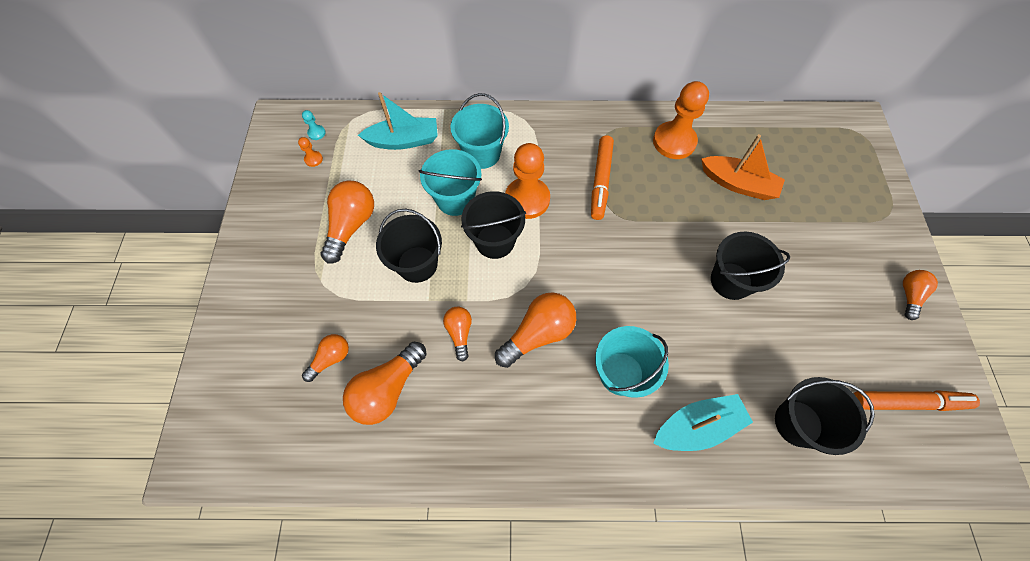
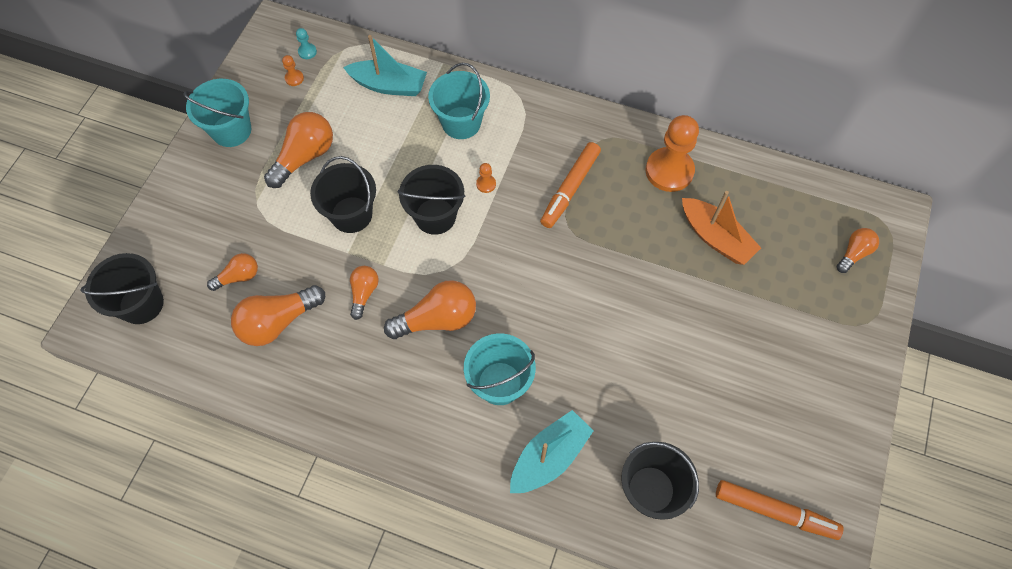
camera: 20 degrees right, 0 degrees up
(455, 199) = (414, 162): turquoise bucket -> turquoise bucket (231, 130)
(527, 199) = (486, 184): orange pawn -> orange pawn, size x0.41
(697, 426) = (549, 457): turquoise boat -> turquoise boat turned 45 degrees counterclockwise
(731, 281) = (655, 333): black bucket -> black bucket (141, 304)
(909, 295) = (839, 412): orange light bulb -> orange light bulb (853, 253)

